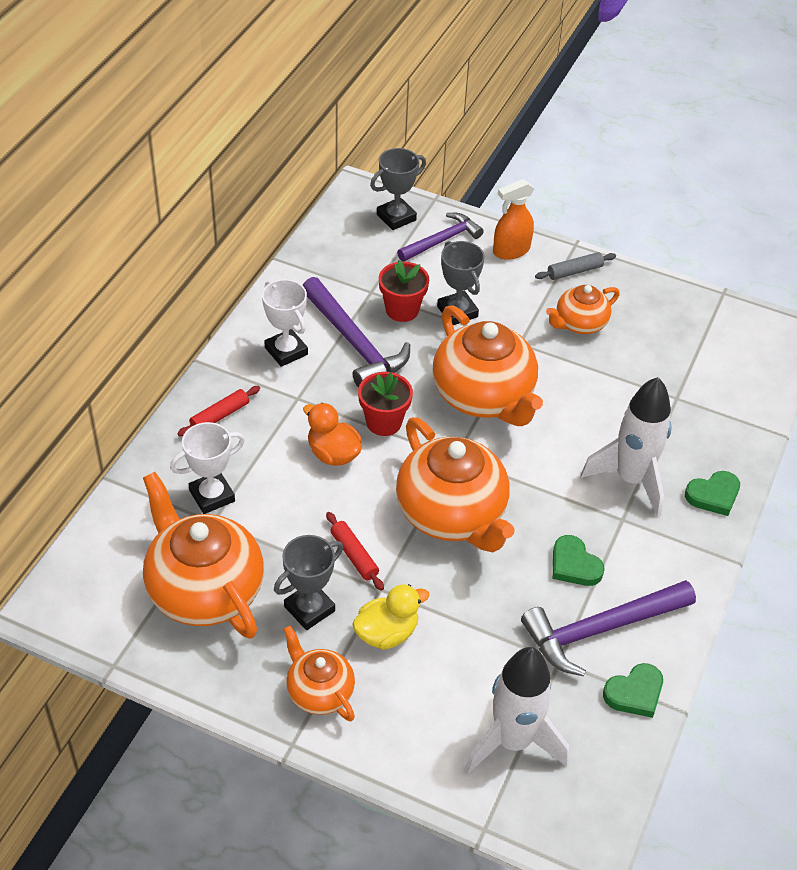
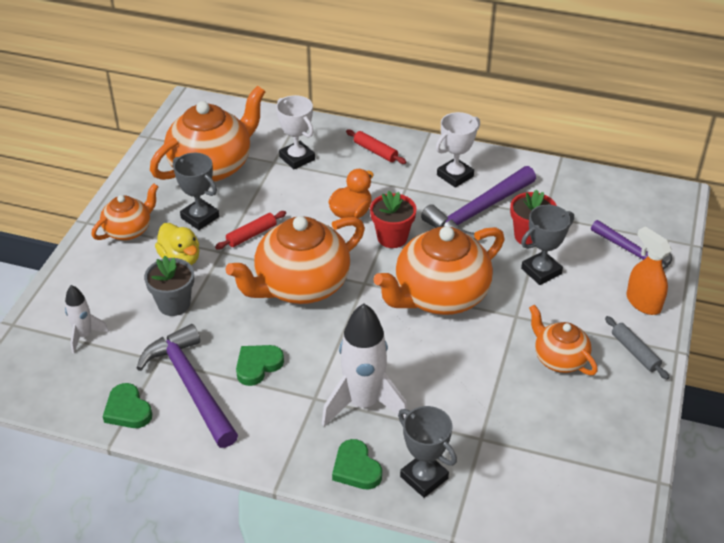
camera: 85 degrees right, 5 degrees down
(396, 217) = (651, 221): grey trophy -> grey trophy (424, 477)
(467, 642) = (174, 304): none -> grey flower pot
(512, 741) = (84, 335): white rocket -> white rocket, size x0.53

